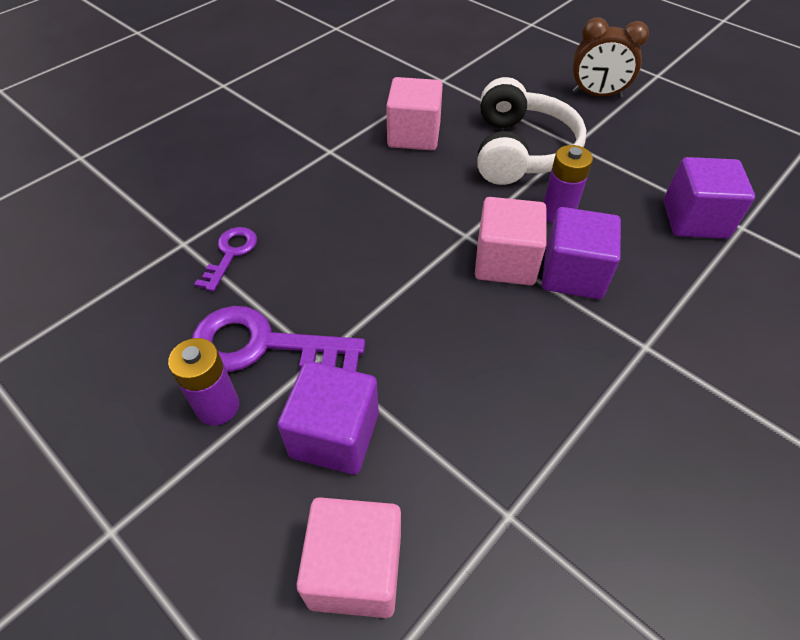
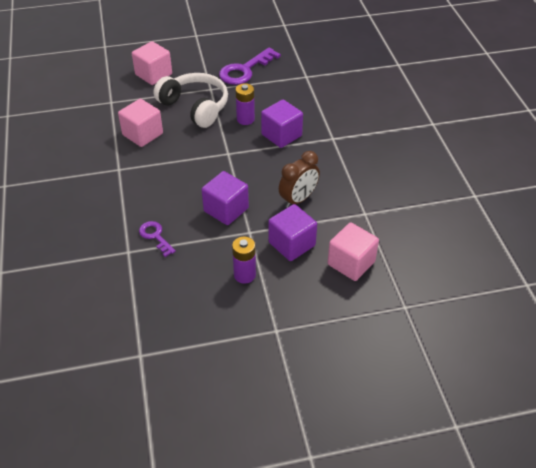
camera: 55 degrees left, 5 degrees down
(263, 345) = (225, 247): purple key -> purple key (245, 70)
(505, 262) = (255, 150): pink cube -> pink cube (153, 74)
(597, 95) = (186, 61): brown clock -> brown clock (298, 199)
(694, 219) = (289, 85): purple cube -> purple cube (226, 210)

